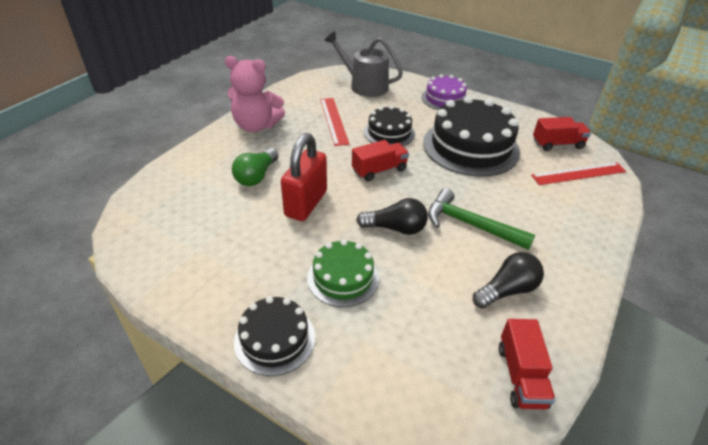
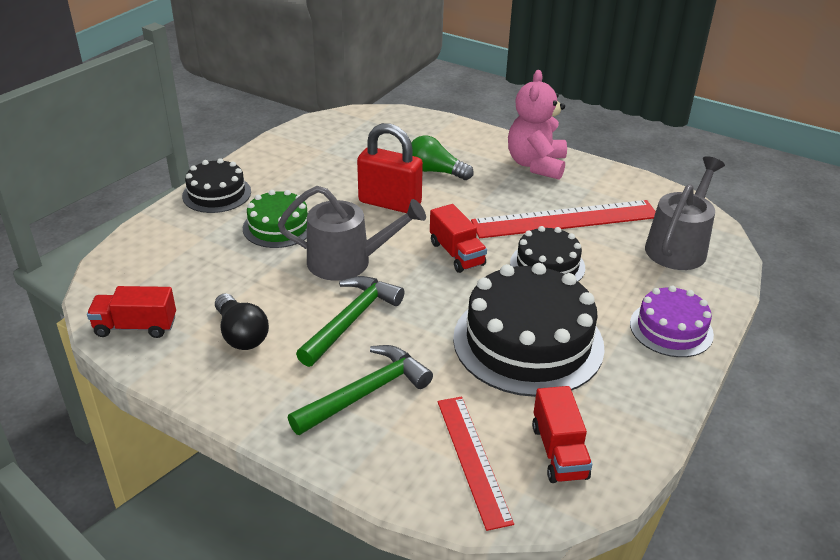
camera: 90 degrees right, 5 degrees down
(333, 121) = (565, 219): red ruler -> red ruler, size x1.55
(395, 228) = (347, 261): black light bulb -> grey watering can
(544, 216) = (366, 392): none -> green hammer

